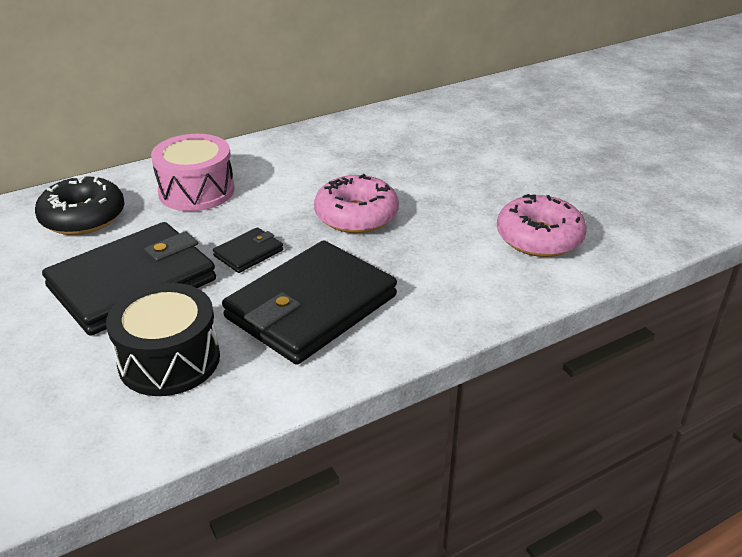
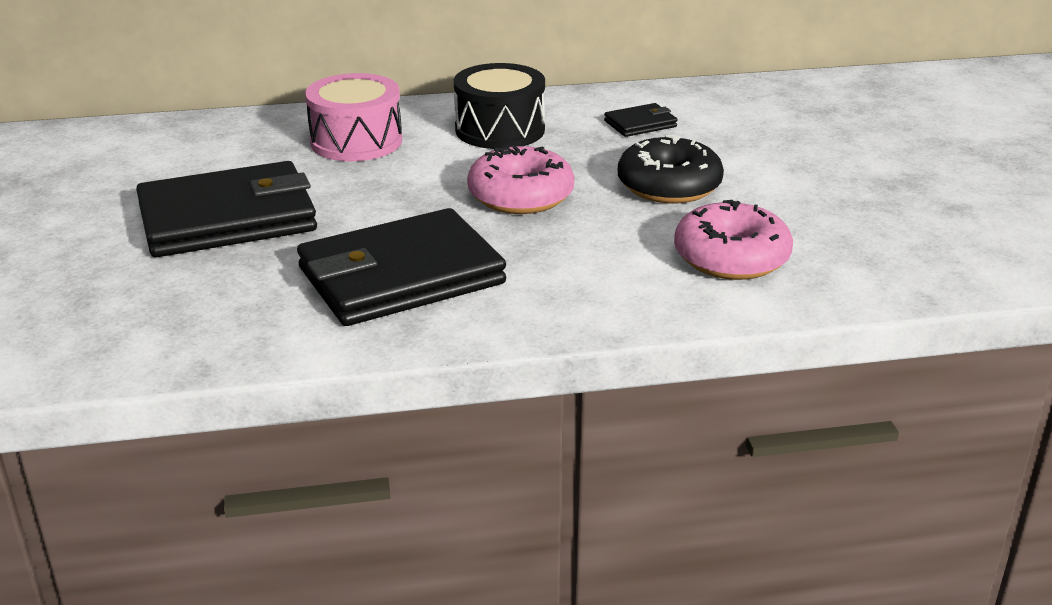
camera: 20 degrees right, 5 degrees down
(83, 217) = (219, 147): black donut -> black donut (669, 186)
(169, 360) = (217, 295): black drum -> black drum (500, 130)
(248, 253) = (370, 212): black wallet -> black wallet (640, 124)

